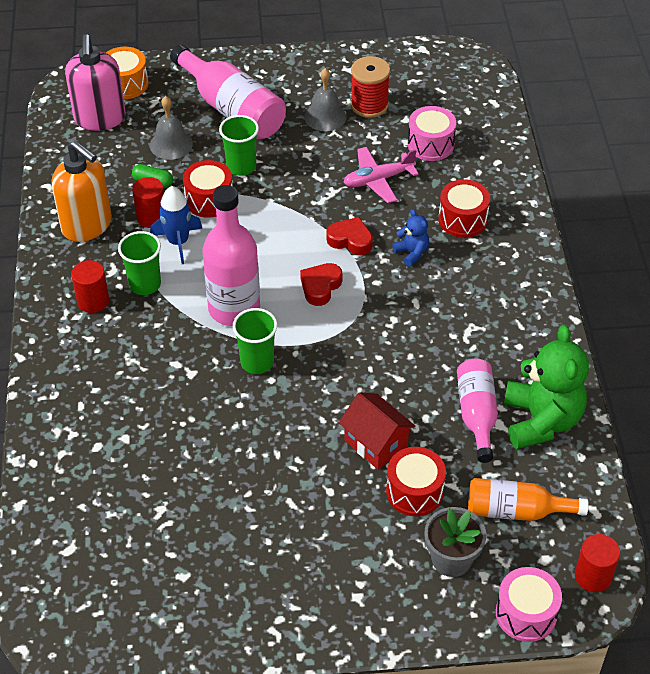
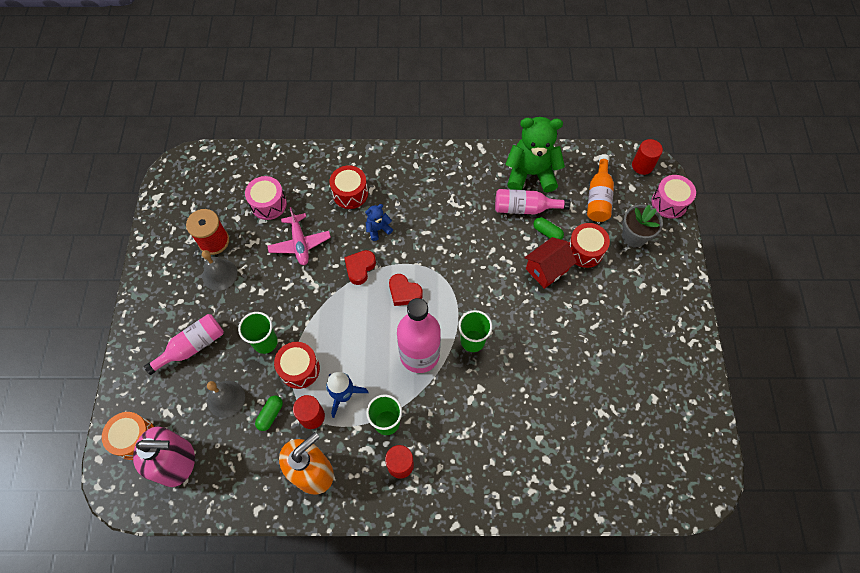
camera: 85 degrees left, 15 degrees up
(232, 109) = (192, 346): pink bottle -> pink bottle, size x0.64
(439, 443) = (547, 232): none -> green capsule

